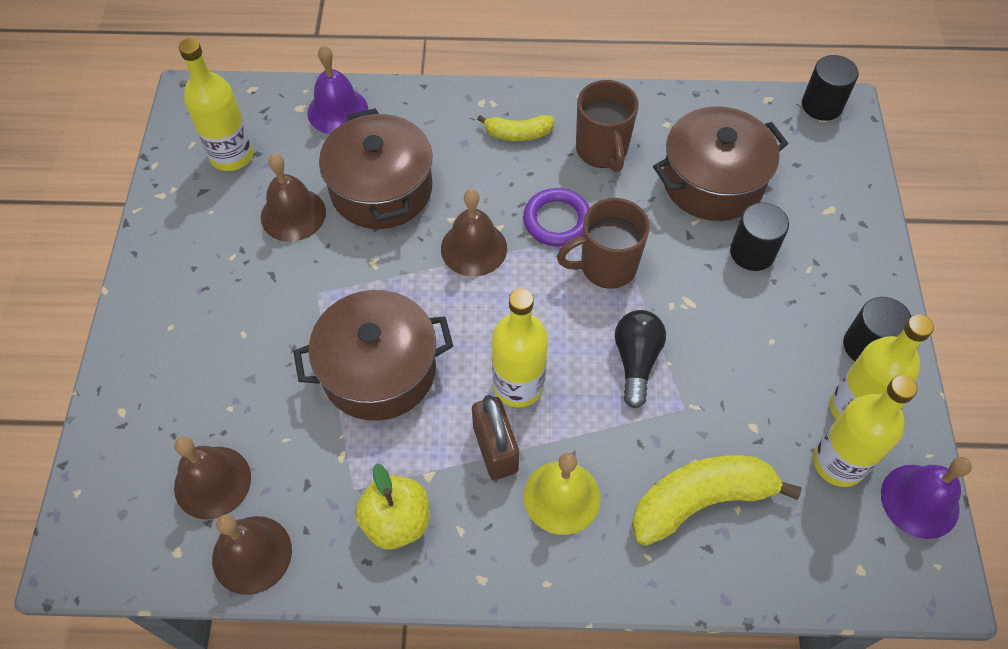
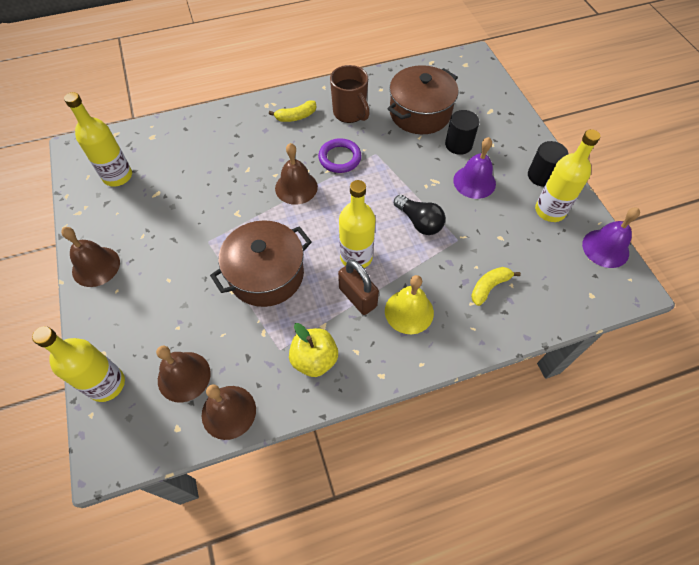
camera: 20 degrees left, 0 degrees up
(293, 214) = (173, 200): brown bell -> brown bell (96, 266)
(337, 111) = (177, 132): purple bell -> purple bell (474, 182)
(381, 189) = (224, 170): brown pot -> none
(606, 266) = (379, 175): brown mug -> none
(636, 361) = (419, 222): black light bulb -> black light bulb turned 150 degrees clockwise
(701, 500) = (489, 287): yellow banana -> yellow banana, size x0.56
(821, 105) = (462, 58): black cylinder -> none
(838, 463) = (554, 242): yellow bottle -> yellow bottle (107, 384)

